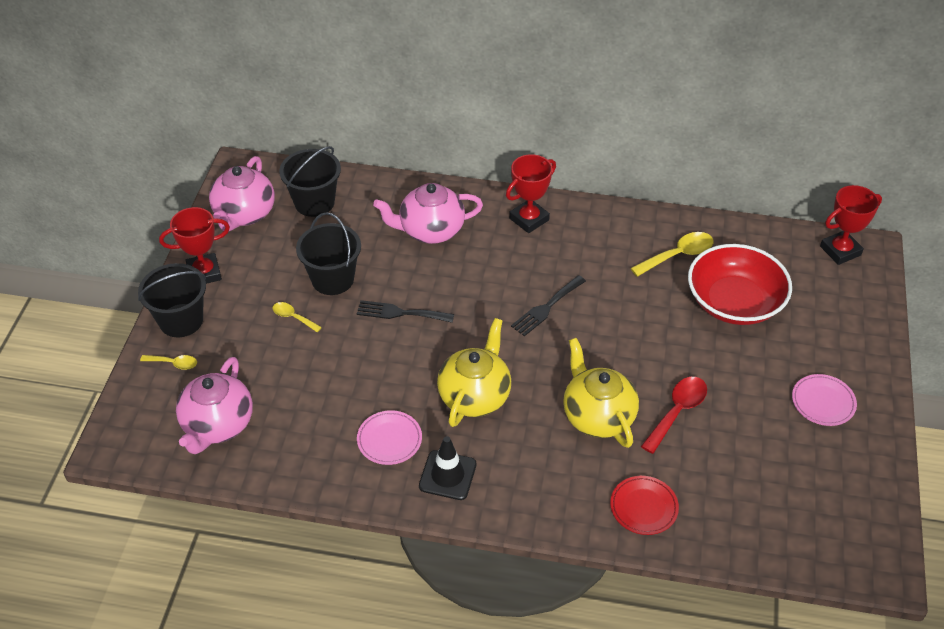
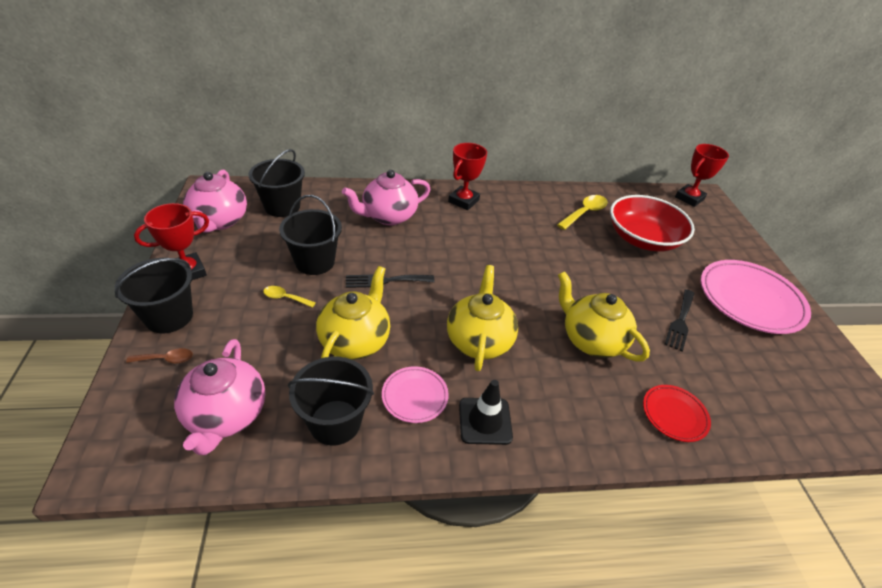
camera: 20 degrees left, 5 degrees down
(174, 363) = (166, 359): yellow spoon -> brown spoon
(309, 449) = (335, 422): none -> black bucket
(350, 375) = (355, 341): none -> yellow teapot
(546, 308) = (506, 260): black fork -> black fork (680, 321)
(677, 412) = (651, 325): red spoon -> none
(823, 402) = (750, 300): pink plate -> pink plate, size x1.97

